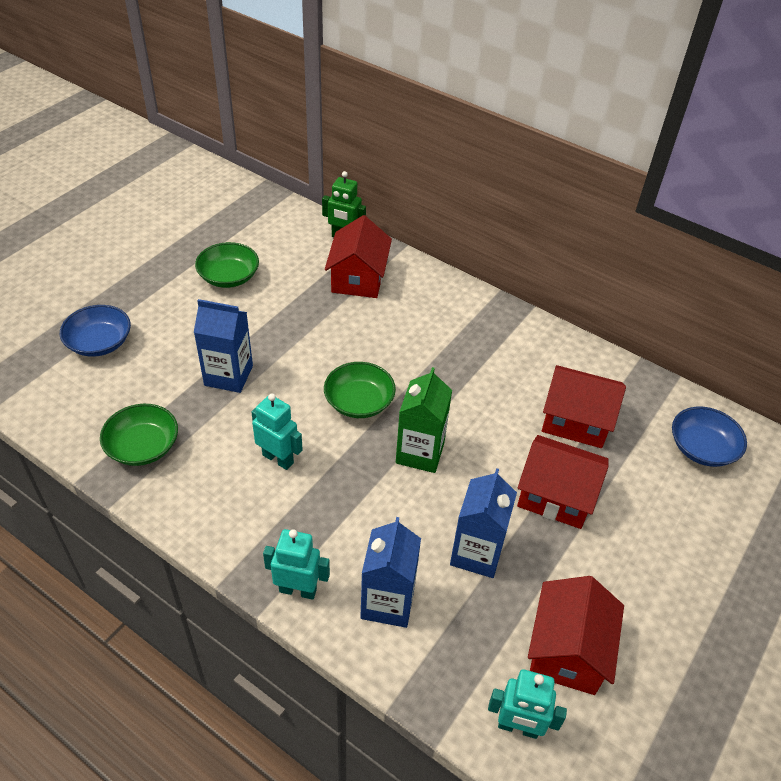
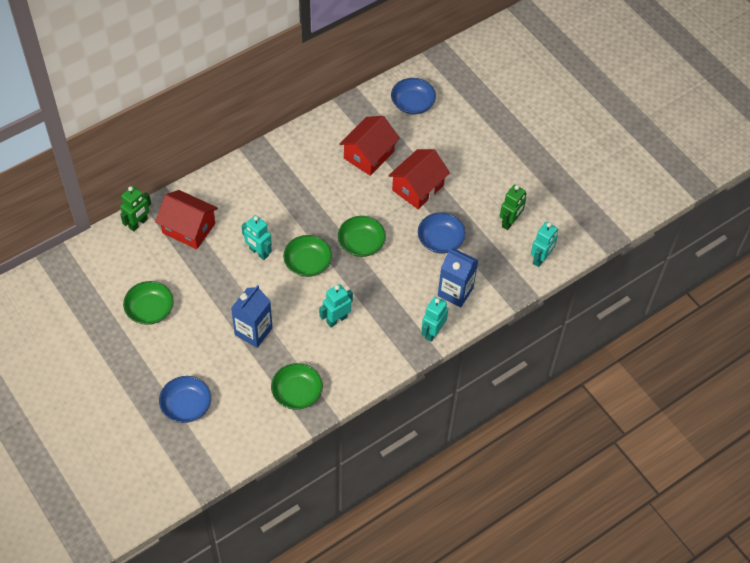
camera: 70 degrees left, 10 degrees up
(353, 348) = (258, 252): none -> turquoise robot
(420, 452) = (361, 243): green carton -> green bowl
(476, 553) = (440, 240): blue carton -> blue bowl
(567, 650) = (510, 222): red house -> green robot

